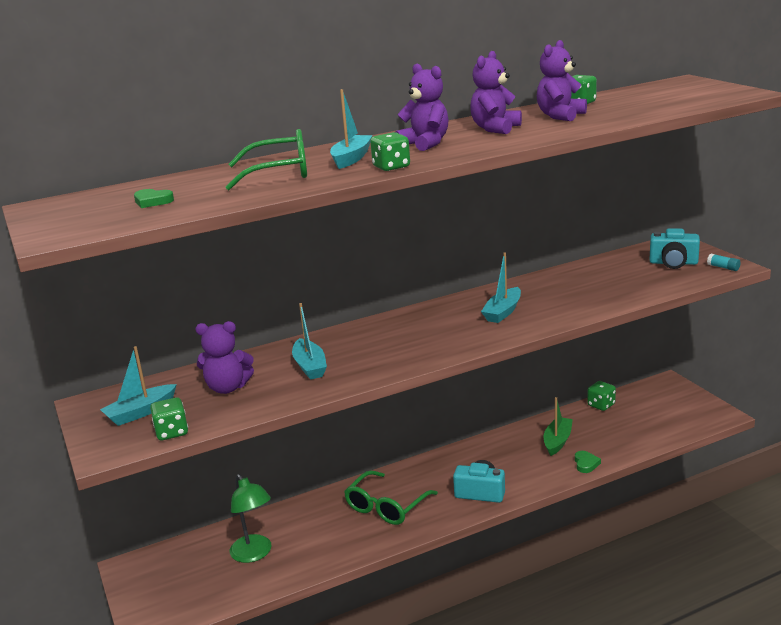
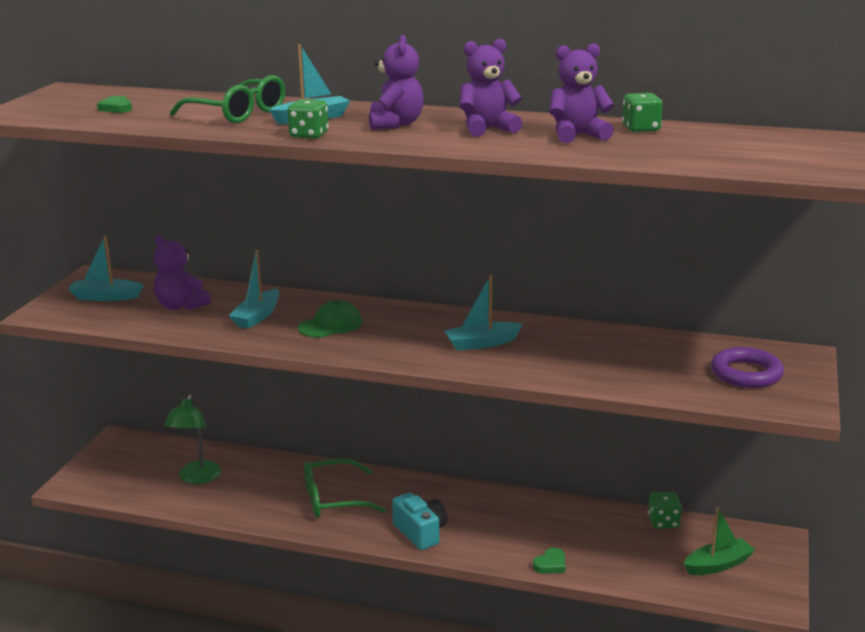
camera: 40 degrees right, 0 degrees up
(172, 432) = (93, 320): green dice -> none
(378, 347) = (330, 325): none -> green cap
(557, 441) = (561, 530): green boat -> green boat (718, 565)
(673, 263) = (746, 373): turquoise camera -> purple ring
(723, 267) = (788, 402): turquoise glue stick -> none

